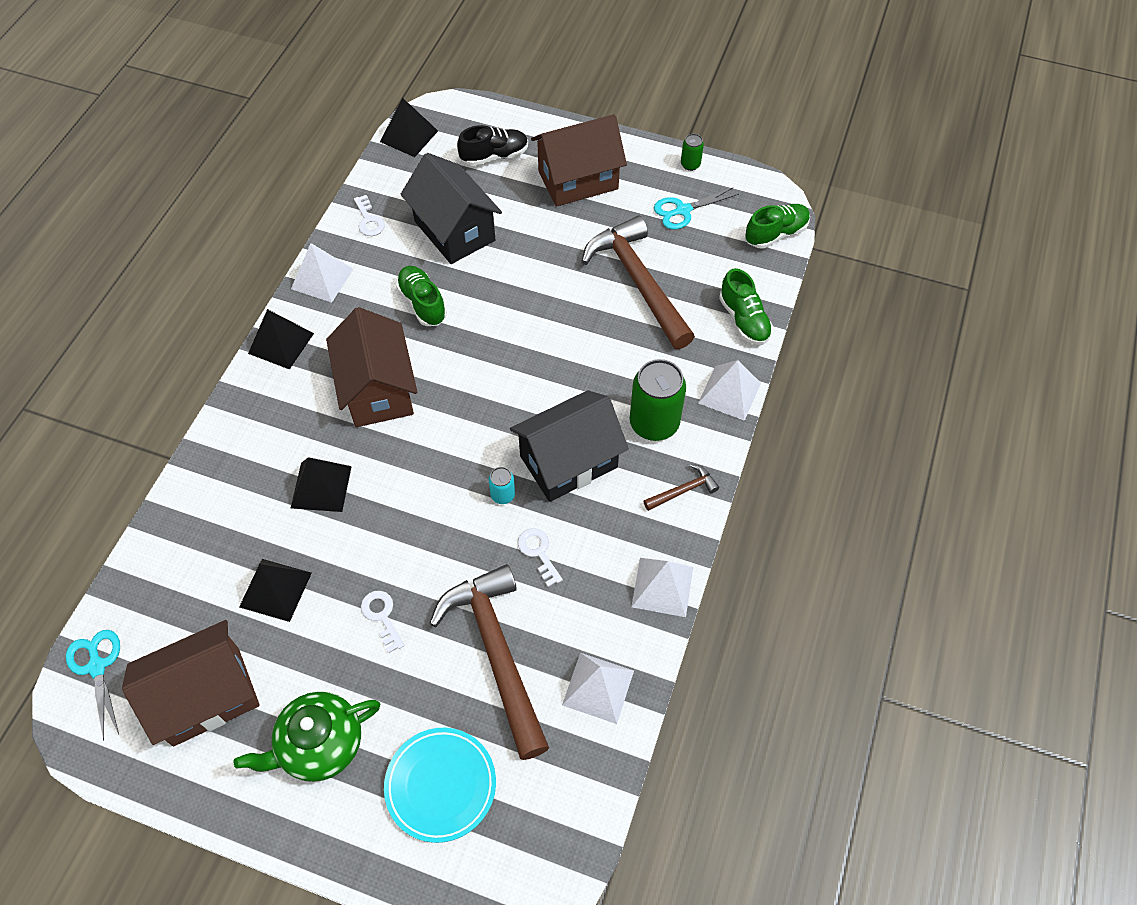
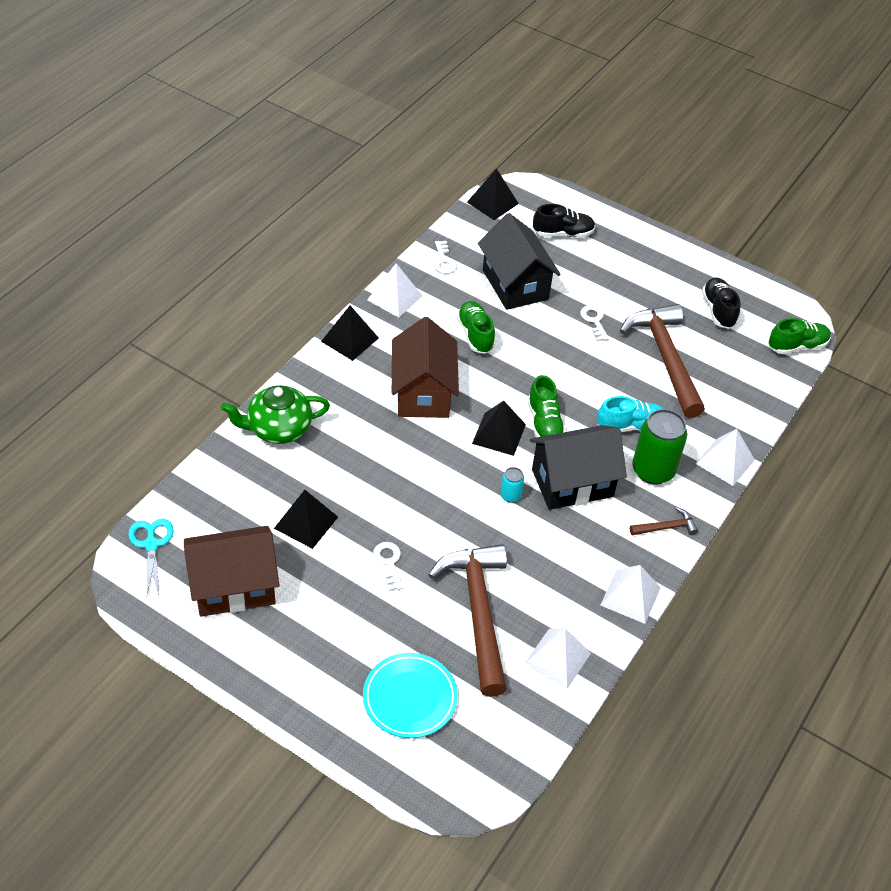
camera: 10 degrees right, 10 degrees down
(320, 744) = (318, 644): green teapot -> green teapot (278, 429)
(321, 487) = (360, 455): black pyramid -> black pyramid (499, 434)
(538, 552) = (530, 545): white key -> white key (594, 320)
(578, 180) = (631, 267): brown house -> none
(618, 374) = (630, 426): none -> turquoise shoe
(683, 210) = (718, 310): turquoise scissors -> black shoe
(690, 164) = (733, 275): green can -> none
(744, 320) = (751, 408): green shoe -> green shoe (544, 423)

